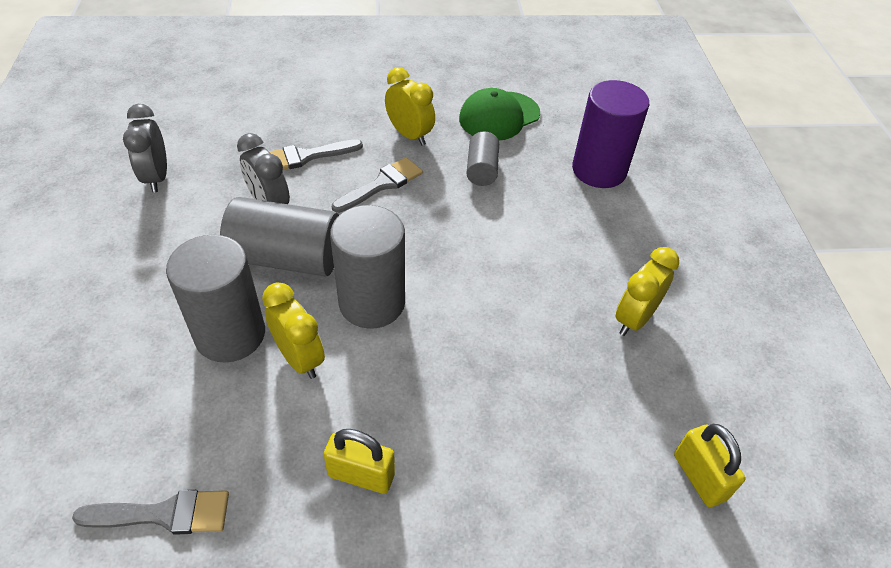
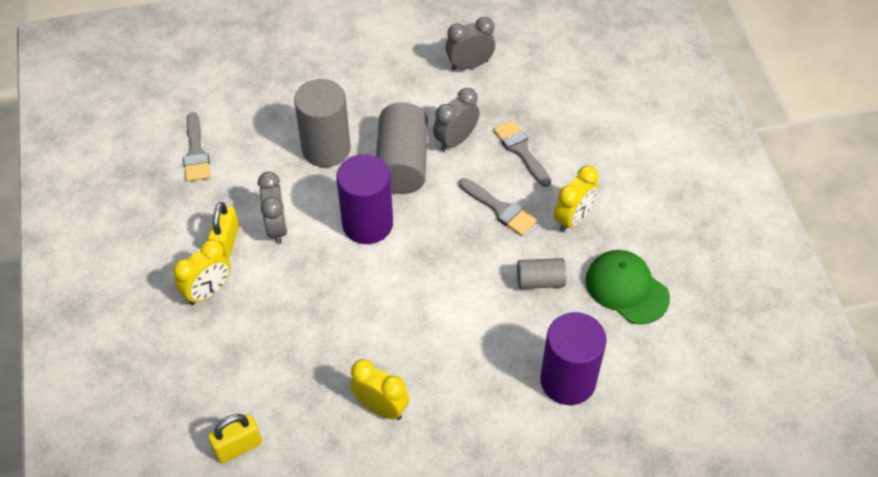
camera: 85 degrees right, 5 degrees up
(299, 358) = (311, 191): yellow clock -> yellow clock (208, 292)
(351, 405) = (277, 227): none -> grey clock
(372, 303) = (367, 224): grey cylinder -> purple cylinder

